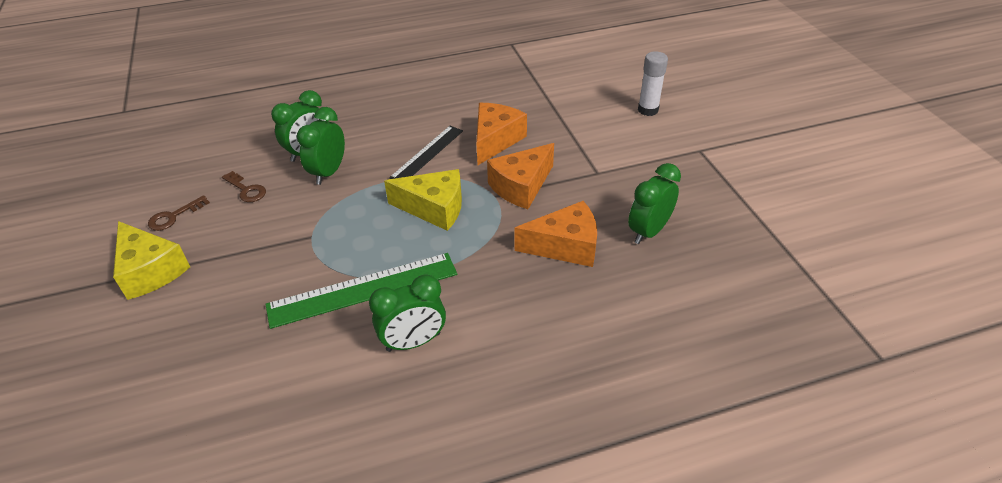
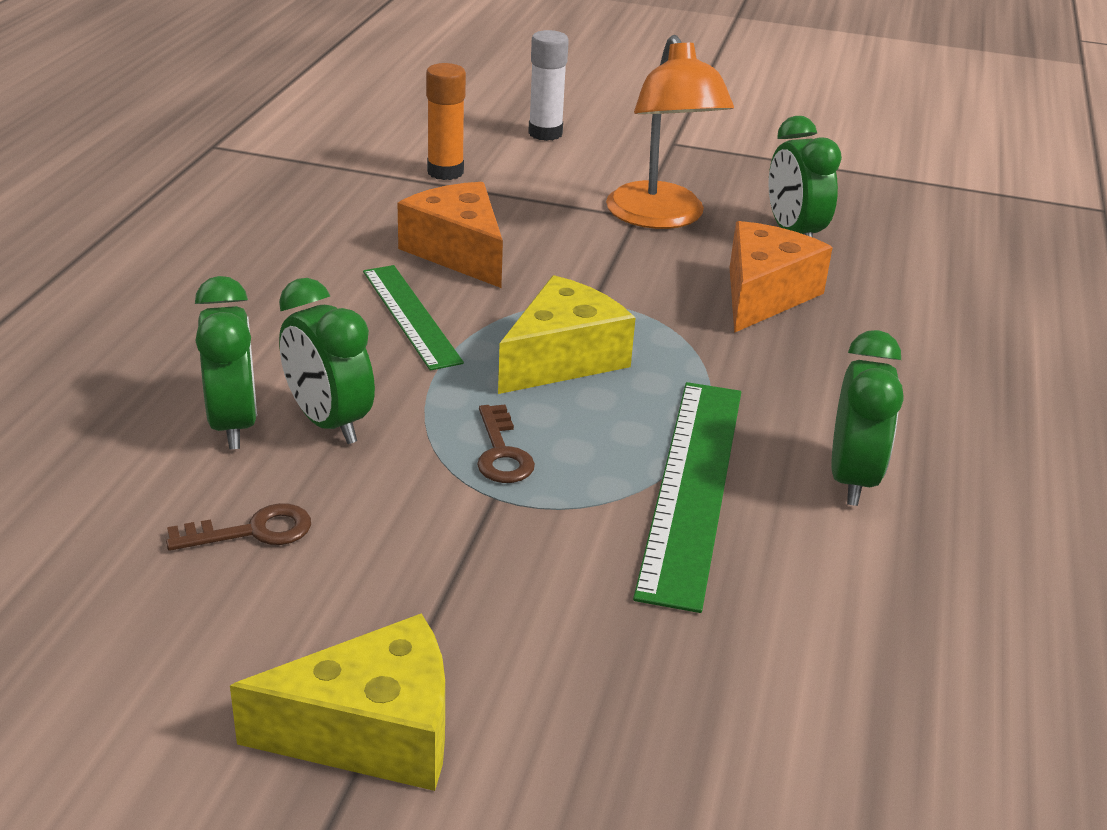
camera: 60 degrees left, 10 degrees down
(174, 216) = (217, 653): brown key -> brown key (502, 452)
(427, 154) = (411, 315): black ruler -> green ruler
(521, 186) = (597, 275): orange cheese -> none
(566, 103) = (445, 172): none -> orange glue stick
(606, 181) = (661, 217): none -> orange lamp

